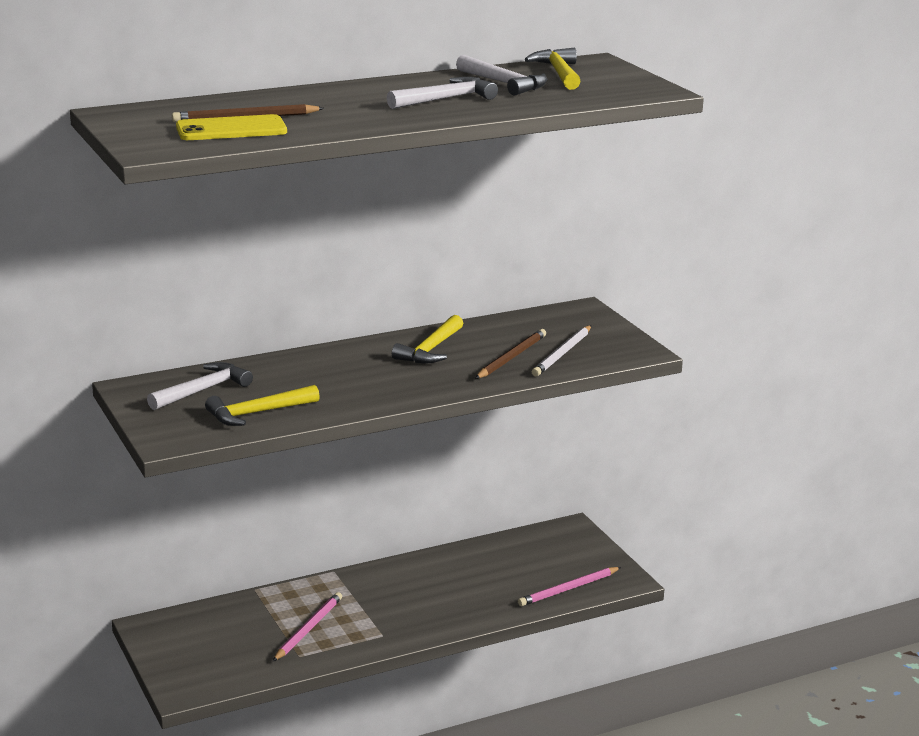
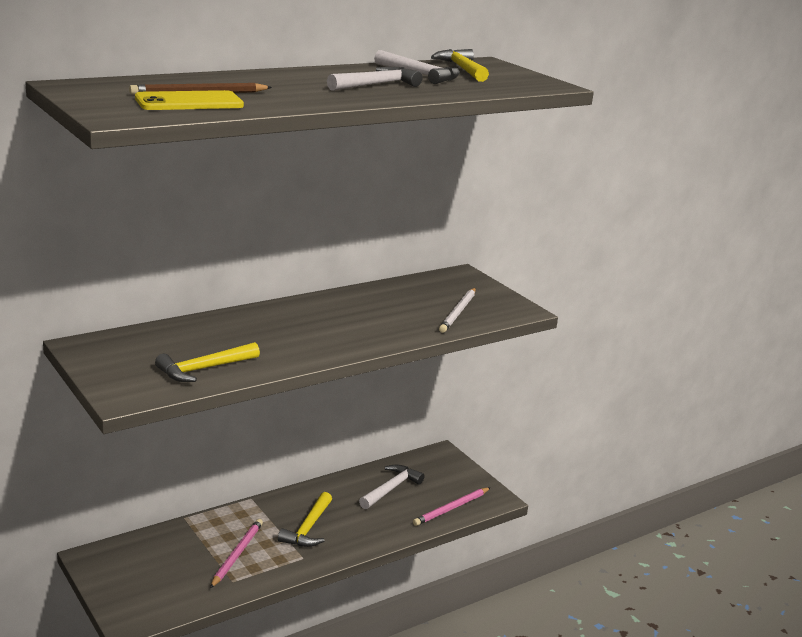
camera: 10 degrees left, 0 degrees up
(203, 390) = (149, 347): white hammer -> white hammer (391, 488)
(430, 350) = (345, 309): yellow hammer -> yellow hammer (308, 528)
(511, 357) = (416, 316): brown pencil -> none

